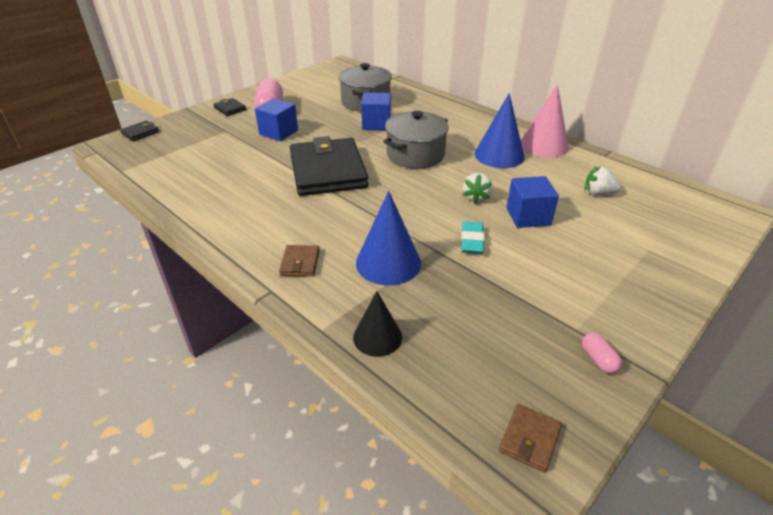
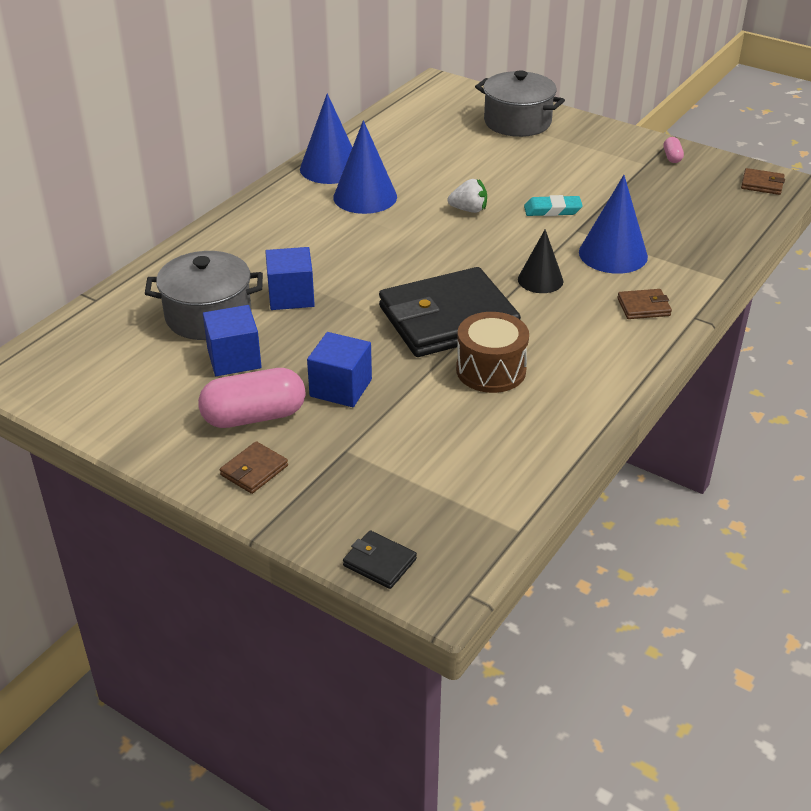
camera: 100 degrees left, 0 degrees up
(230, 109) = (254, 470): black wallet -> brown wallet
(263, 180) = (491, 370): none -> brown drum
(377, 337) = (713, 250): black cone -> black cone (540, 280)
(415, 155) = (381, 255): grey pot -> grey pot (517, 122)
(528, 216) = (494, 180): blue cube -> blue cube (234, 359)
(544, 145) = (330, 168): pink cone -> blue cone
(598, 193) = (433, 143): white strawberry -> none
(598, 359) = (672, 157): pink capsule -> pink capsule turned 60 degrees counterclockwise

